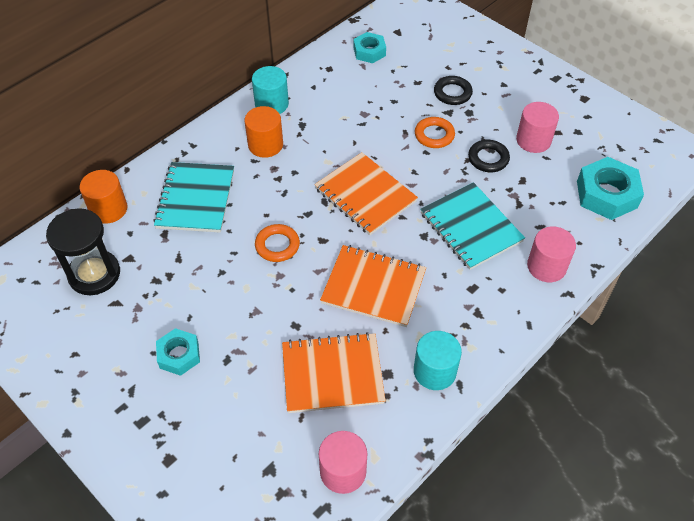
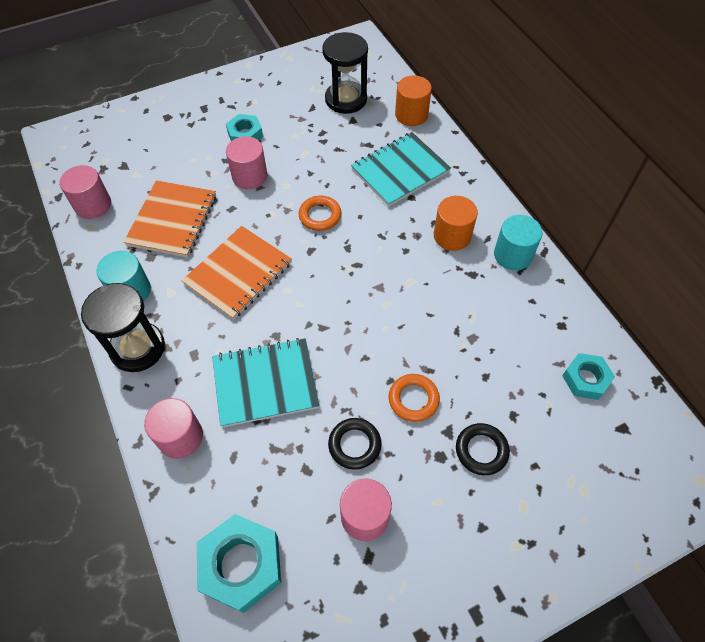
camera: 110 degrees right, 5 degrees up
(195, 199) = (400, 171): turquoise notebook -> turquoise notebook turned 60 degrees counterclockwise
(244, 325) = (249, 176): none -> pink cylinder
(365, 195) = (350, 301): orange notebook -> none
(490, 335) = (137, 348): none -> black hourglass

